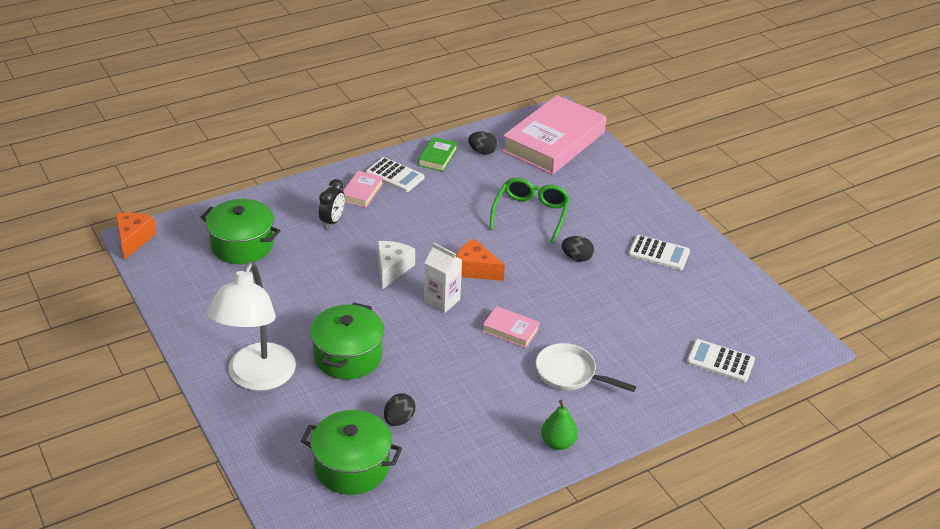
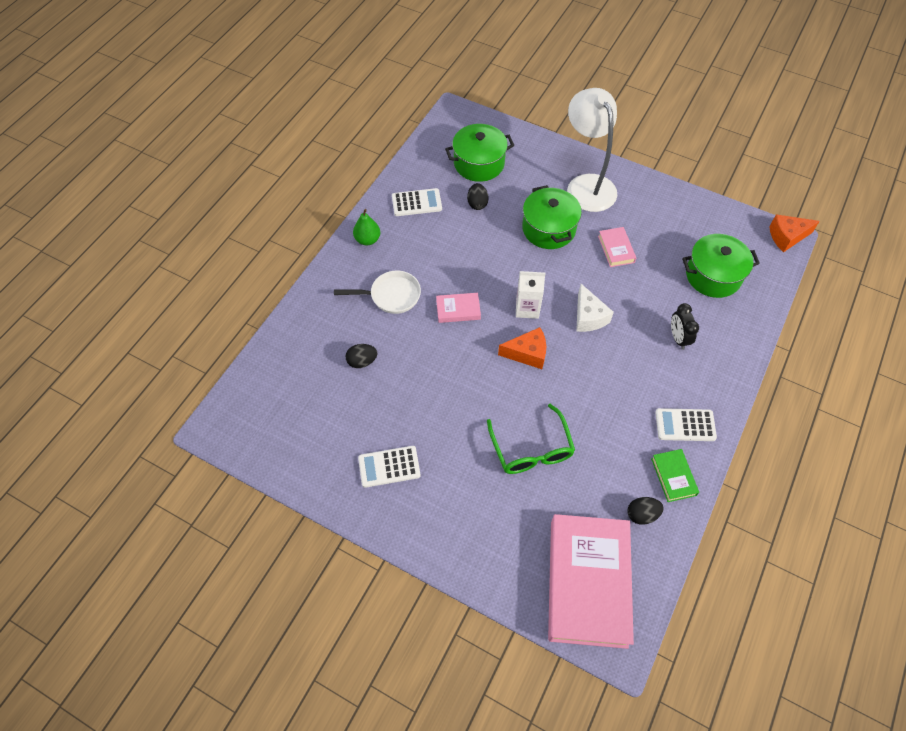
camera: 150 degrees right, 20 degrees up
(133, 239) = (787, 237): orange cheese -> orange cheese turned 105 degrees clockwise
(361, 192) = (690, 385): pink book -> pink book (616, 249)
(576, 258) = (456, 416): black egg -> black egg (362, 361)
(720, 361) = (284, 369): white calculator -> white calculator (416, 203)

